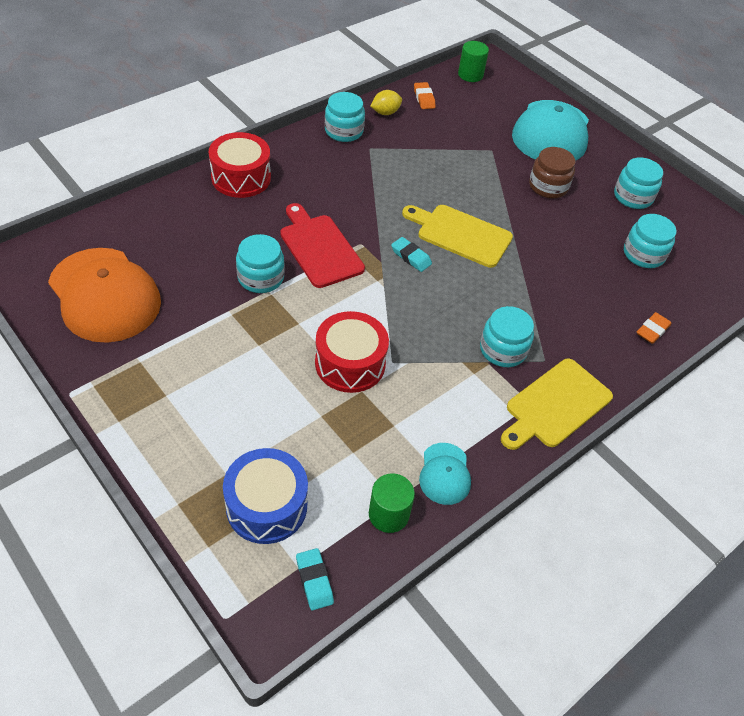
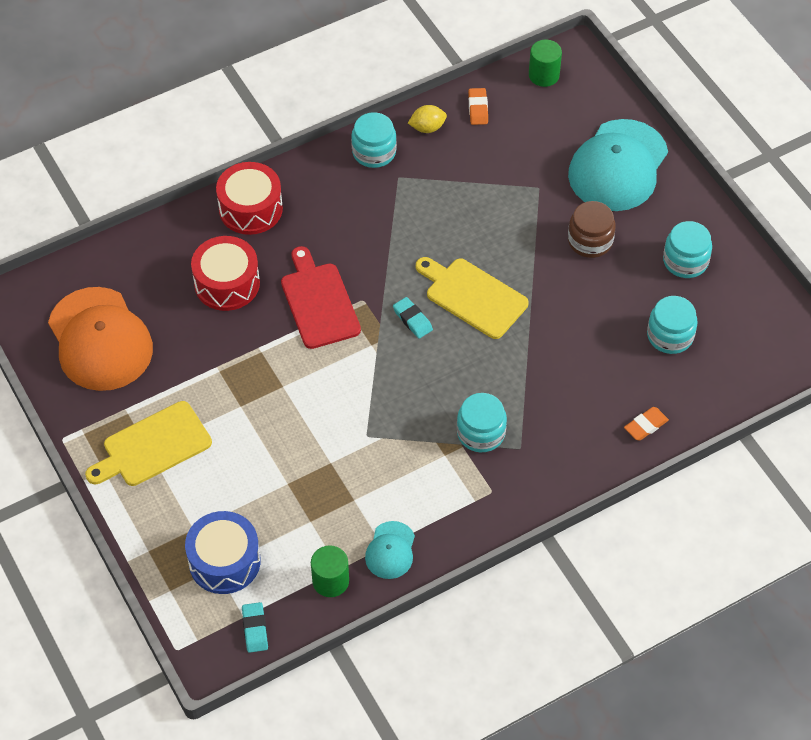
camera: 15 degrees right, 5 degrees up
(261, 278) = (253, 332): turquoise jar -> none
(350, 363) = (325, 433): red drum -> red drum (227, 283)
(555, 405) = (516, 495): yellow cutting board -> yellow cutting board (153, 446)

